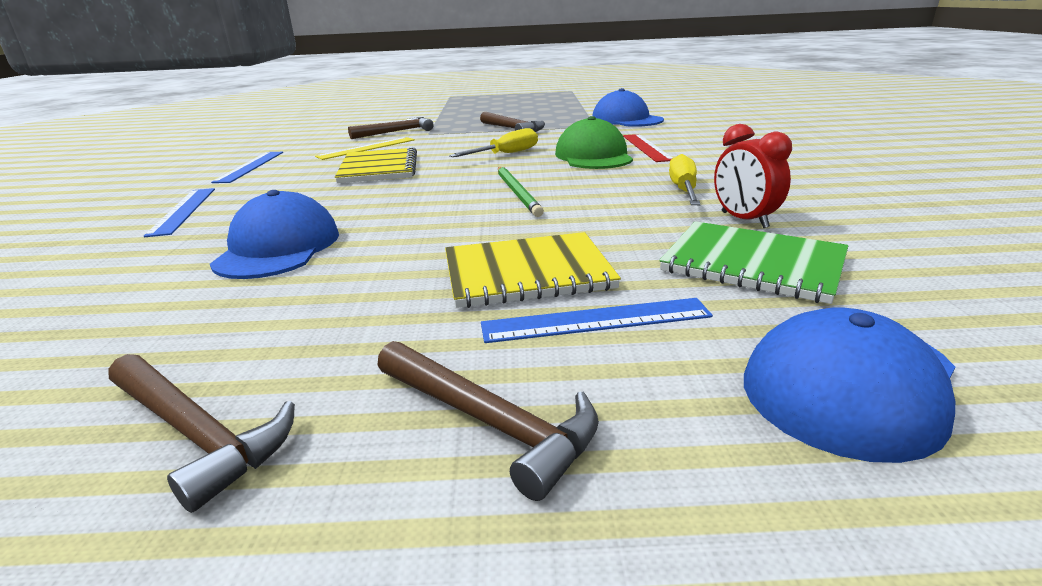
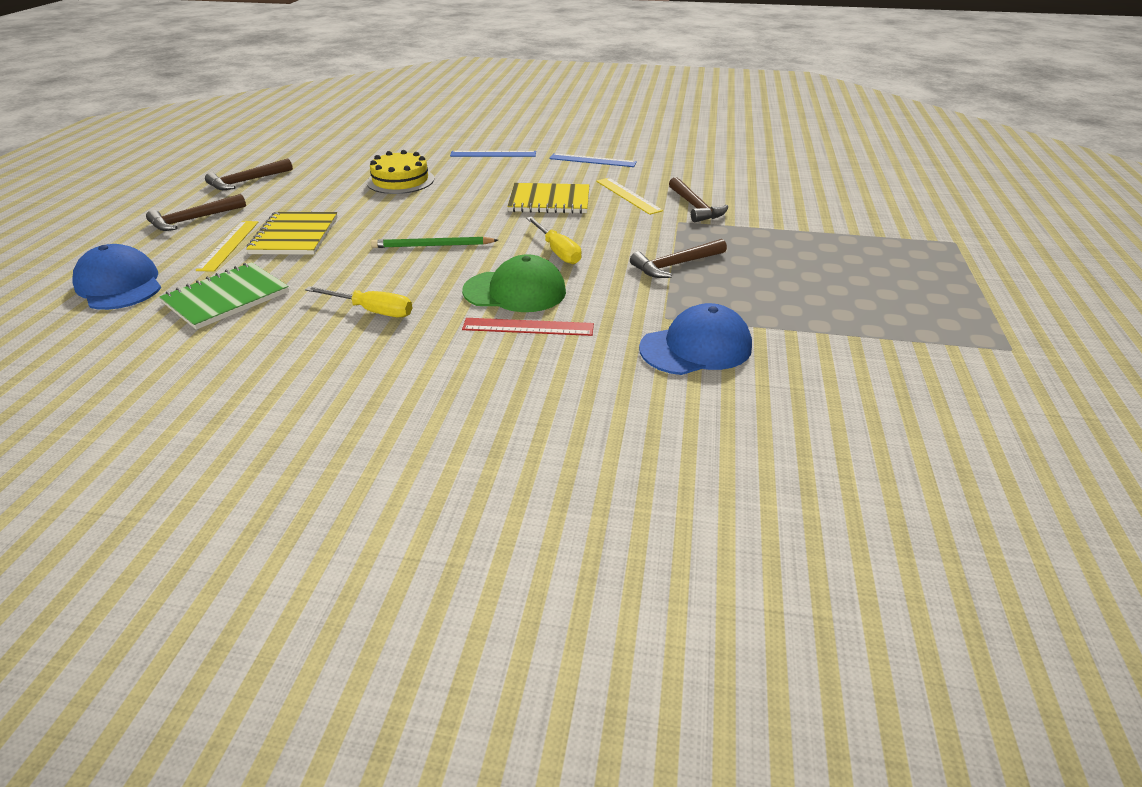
camera: 100 degrees right, 10 degrees up
(278, 248) = (400, 180): blue cap -> yellow cake
(596, 320) = (229, 245): blue ruler -> yellow ruler
(744, 220) = (286, 316): red clock -> none

